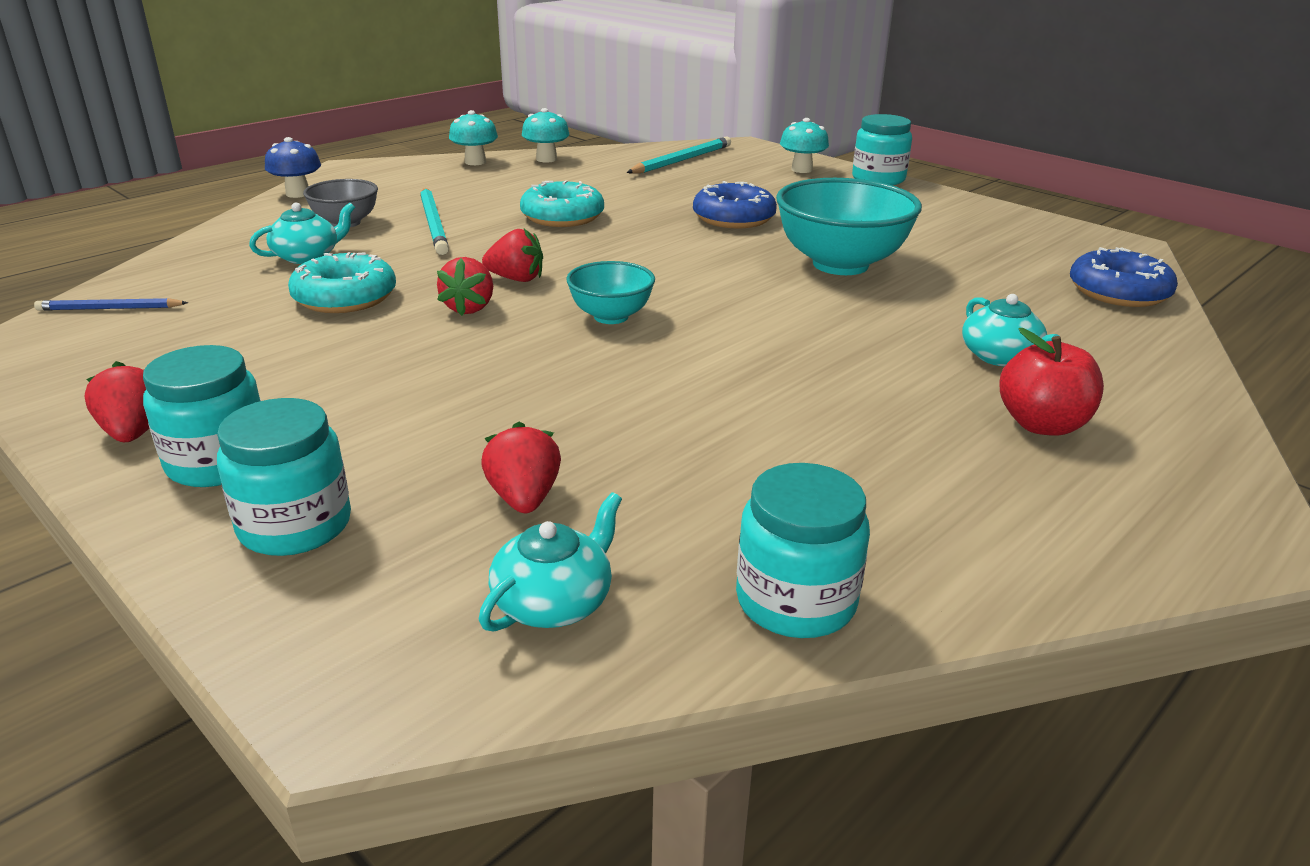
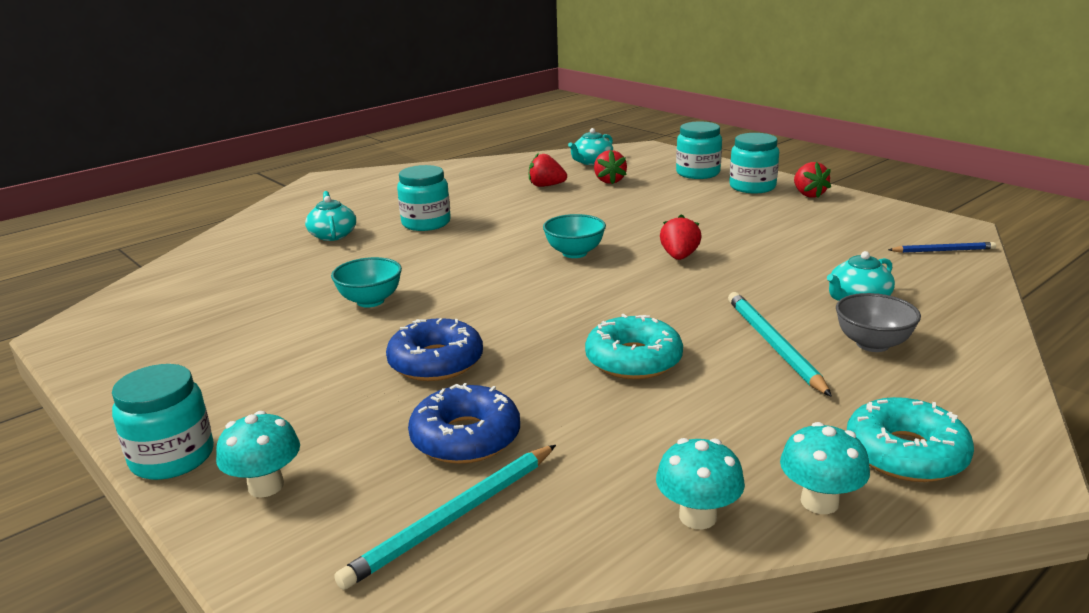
camera: 175 degrees left, 5 degrees down
(298, 194) = (1001, 399): blue mushroom -> none
(345, 297) = (779, 262): turquoise donut -> turquoise donut (905, 453)
(516, 279) = (654, 281): red strawberry -> red strawberry (546, 186)
(795, 601) = (509, 164): turquoise jar -> turquoise jar (426, 223)
(840, 264) = (370, 301): turquoise bowl -> turquoise bowl, size x0.55
(1041, 425) = (356, 207): red apple -> none
(1118, 292) = (173, 280): blue donut -> blue donut (465, 437)

